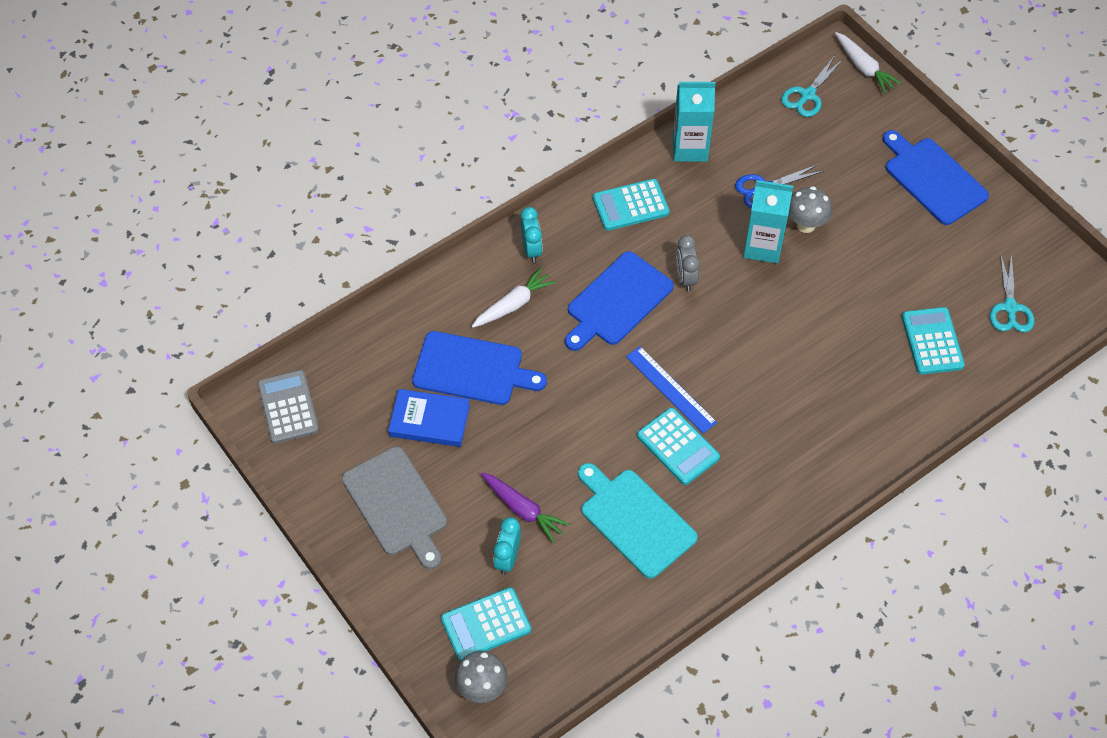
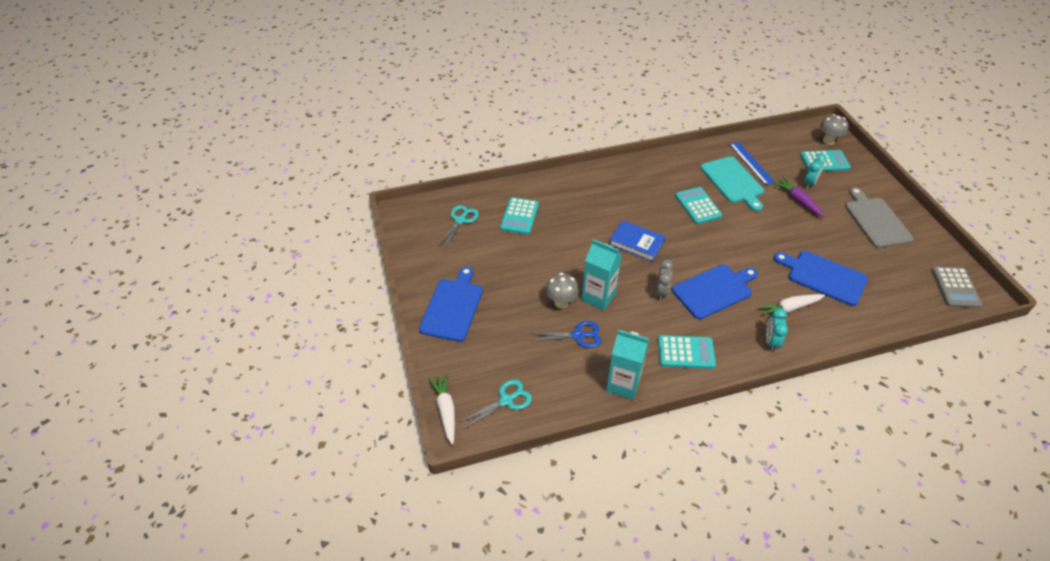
camera: 160 degrees left, 10 degrees down
(429, 420) = (854, 256): blue book -> blue book (636, 243)
(671, 389) = (693, 233): blue ruler -> blue ruler (751, 163)
(933, 179) = (452, 307): blue cutting board -> blue cutting board turned 150 degrees counterclockwise

